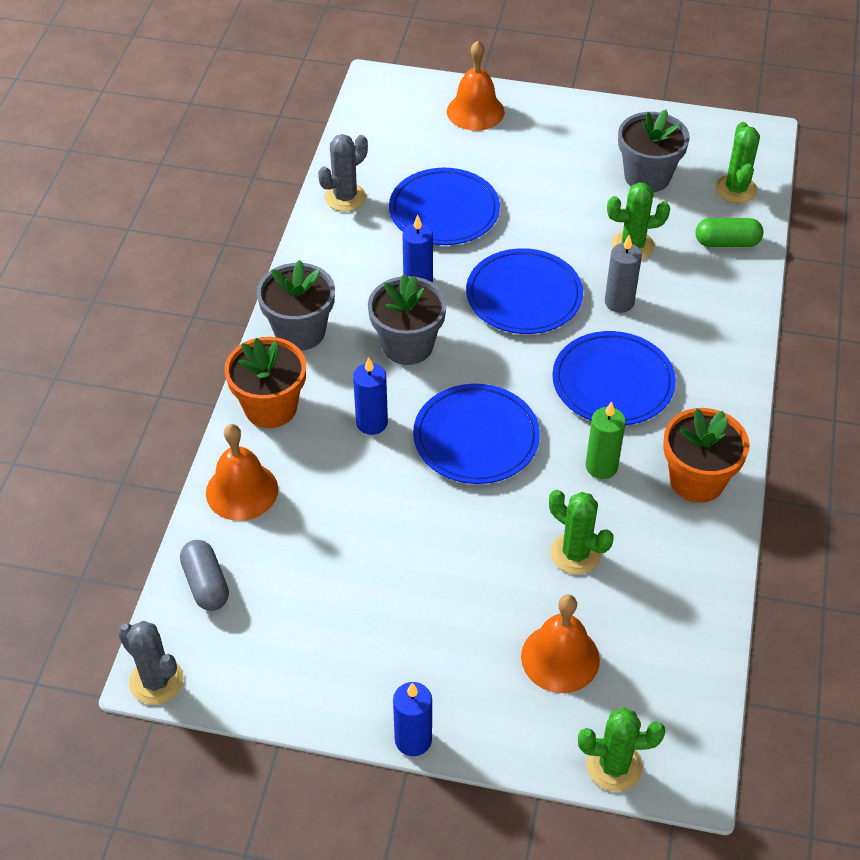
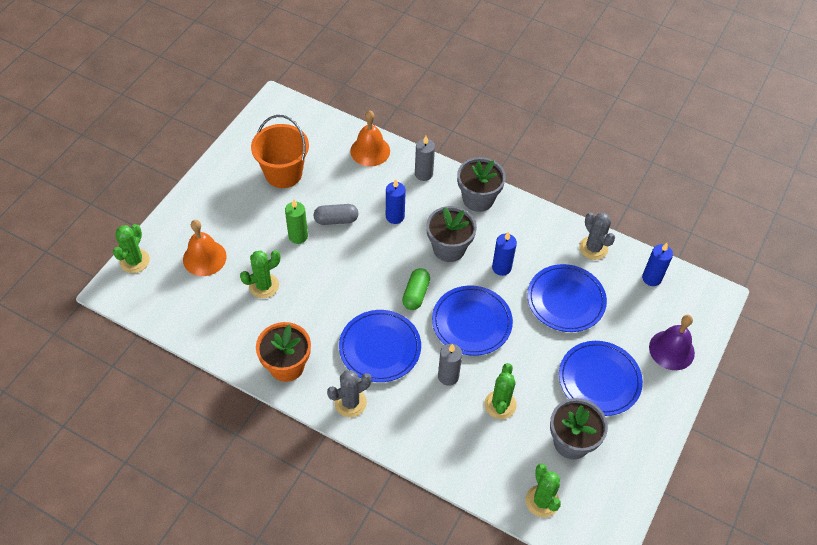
camera: 105 degrees right, 5 degrees up
(156, 681) = (272, 100): grey cactus -> grey cactus (350, 403)
(206, 584) = (317, 126): grey capsule -> grey capsule (336, 220)
(270, 407) = (423, 174): orange flower pot -> grey candle
(334, 602) = (283, 173): none -> orange bucket
(413, 740) = (192, 186): blue candle -> blue candle (651, 278)
(475, 111) = (671, 350): orange bell -> purple bell
(476, 438) = (364, 263): blue plate -> blue plate (599, 380)
(601, 466) = (317, 319): green candle -> green candle (298, 236)
(727, 243) = (485, 469): green capsule -> green capsule (416, 294)
(736, 189) = (542, 501): green cactus -> green cactus turned 60 degrees clockwise

